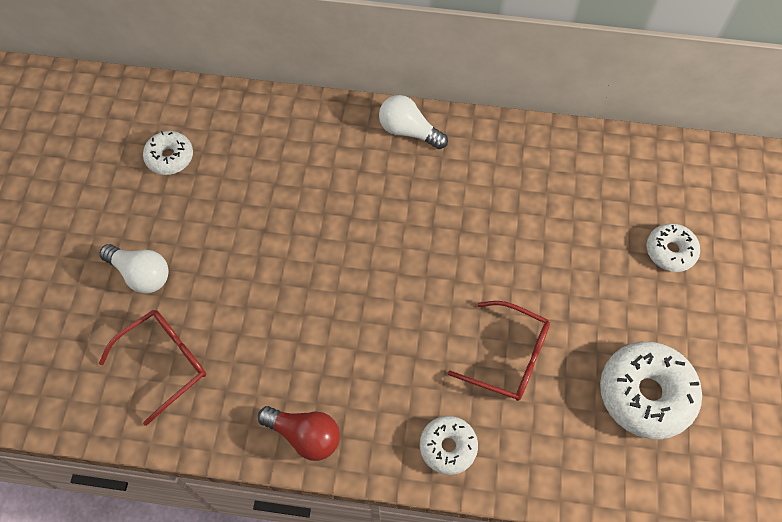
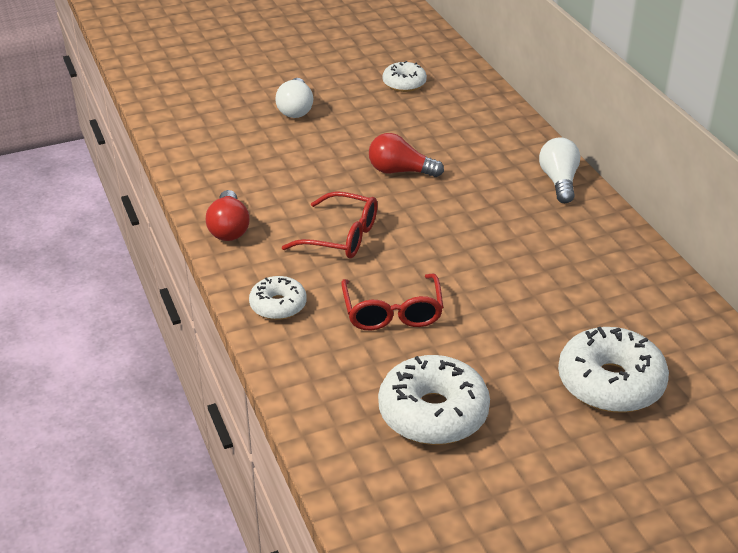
camera: 60 degrees right, 25 degrees down
(165, 363) = (235, 145): red glasses -> red glasses (341, 237)
(312, 240) = (400, 171): none -> red light bulb
(670, 251) = (610, 383): white donut -> white donut, size x1.74

